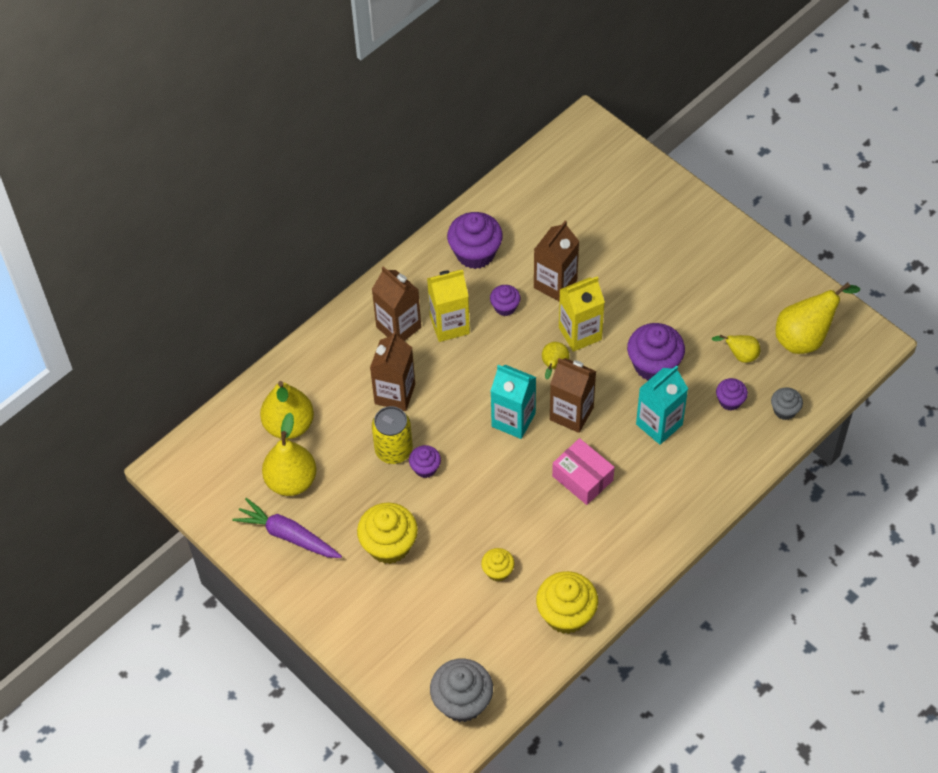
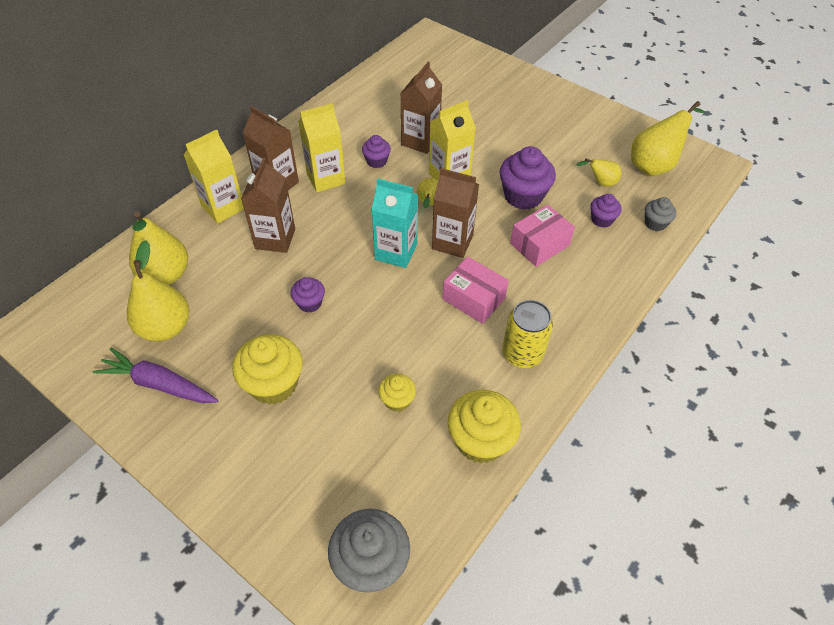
camera: 10 degrees left, 5 degrees down
(343, 352) = (223, 207): none -> yellow carton
(393, 450) = (275, 289): yellow can -> yellow can (522, 353)
(475, 253) = (345, 123): purple cupcake -> none
(659, 424) = (539, 244): turquoise carton -> pink box

